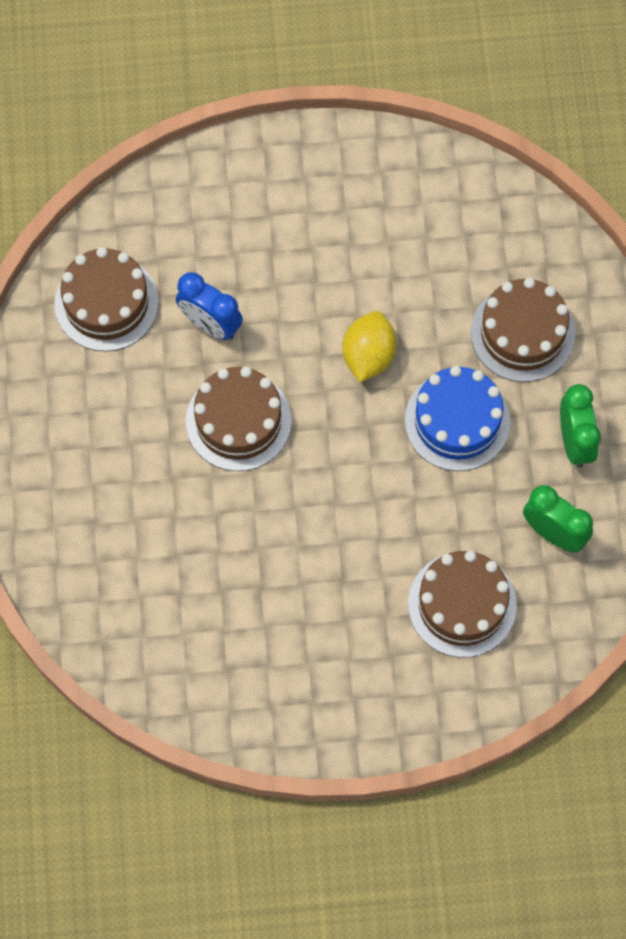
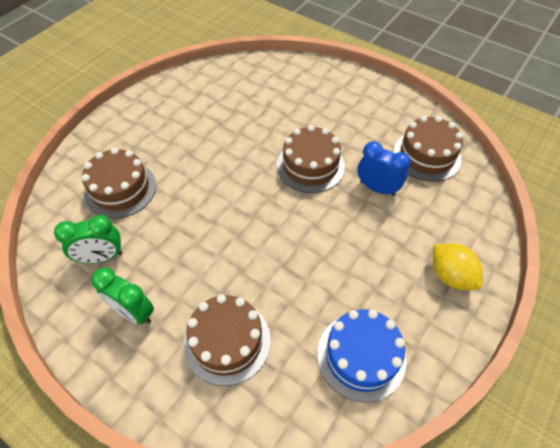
camera: 130 degrees right, 15 degrees down
(210, 324) = (377, 188): blue clock -> blue clock turned 45 degrees clockwise
(368, 355) = (292, 246): yellow lemon -> yellow lemon (450, 276)
(457, 421) = (211, 260): blue cake -> blue cake (361, 356)

